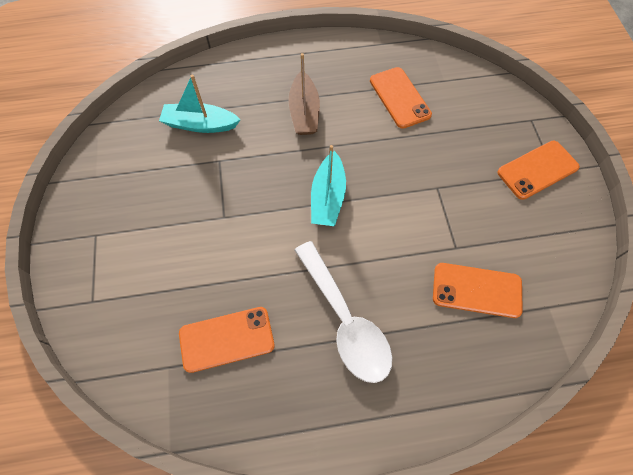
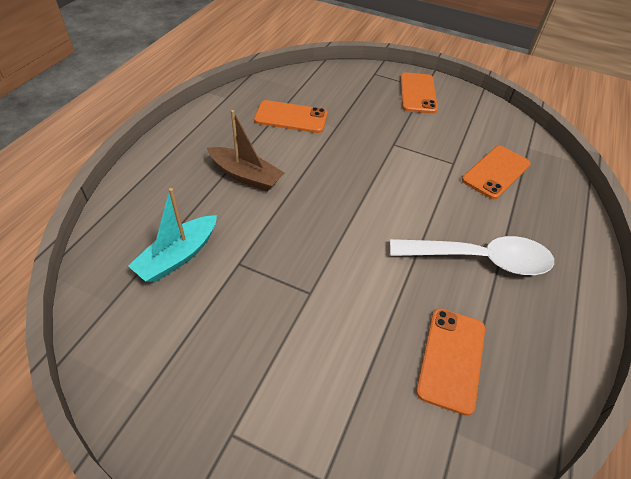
camera: 60 degrees left, 15 degrees down
(328, 197) = (350, 207): turquoise boat -> none

